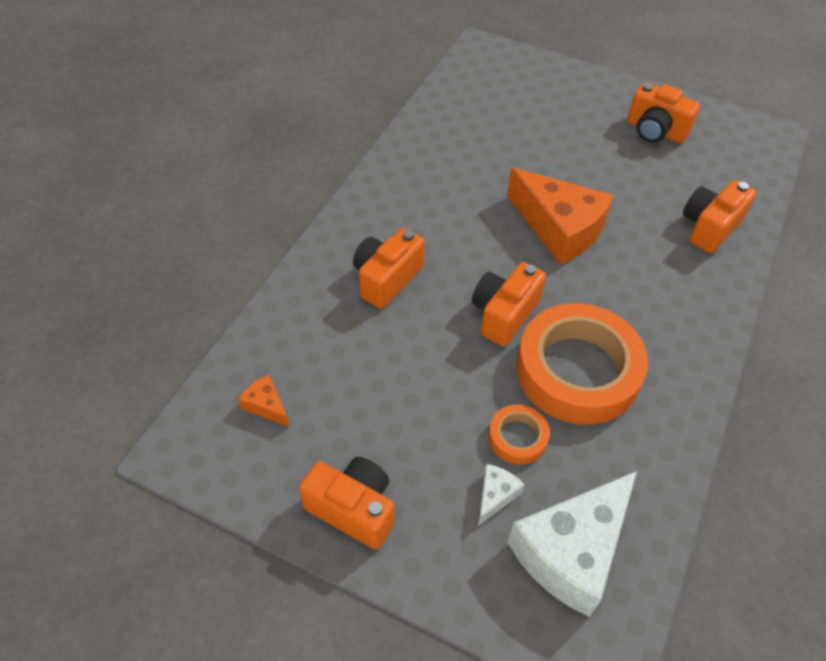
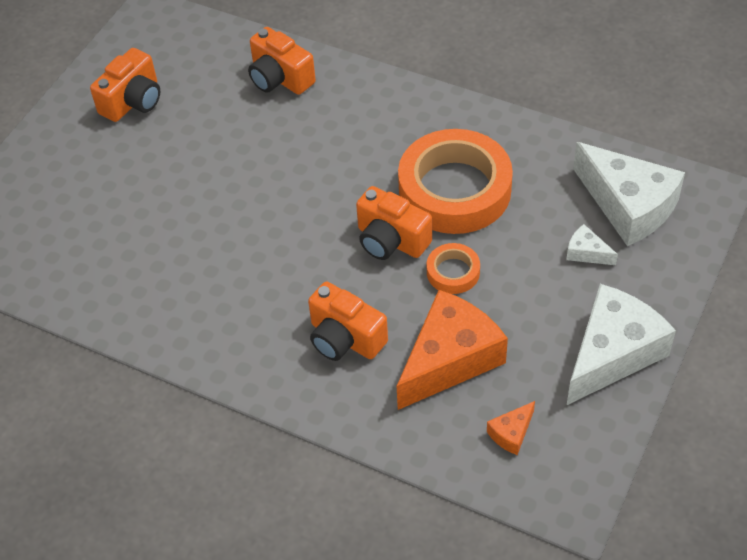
camera: 85 degrees left, 0 degrees up
(353, 509) = (612, 353): orange camera -> white cheese
(517, 437) = (528, 235): orange tape -> orange tape (453, 272)
(559, 228) = (276, 191): orange cheese -> orange cheese (450, 359)

